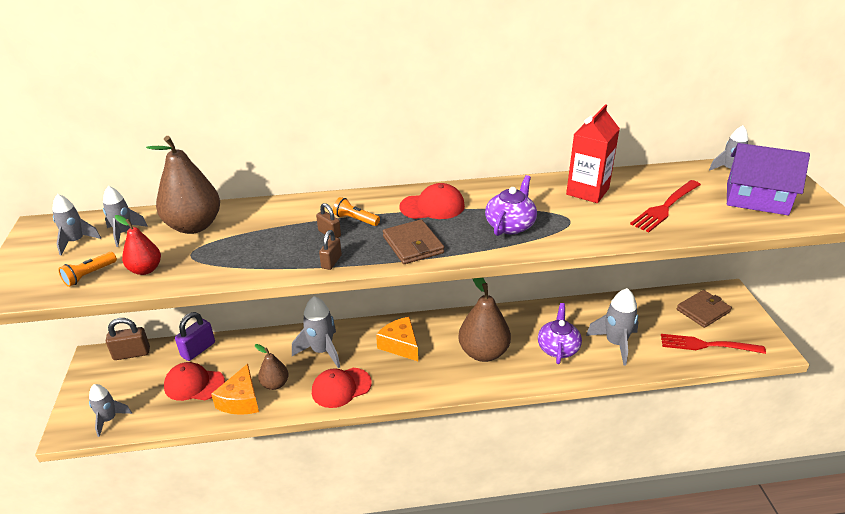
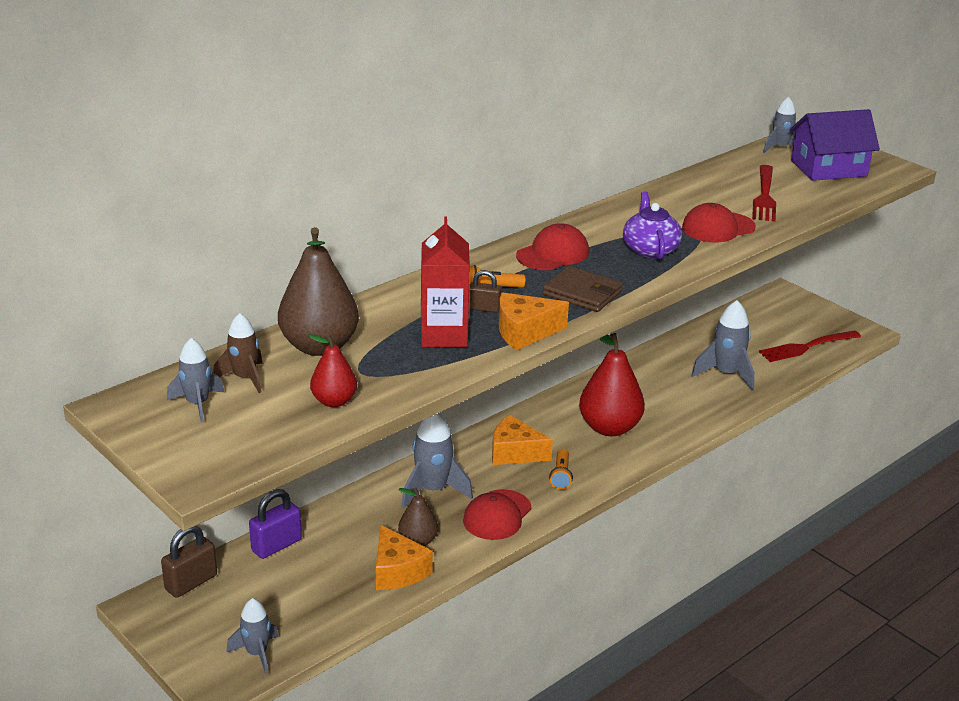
camera: 35 degrees left, 5 degrees down
(89, 275) = (275, 427): orange flashlight -> orange flashlight (561, 476)
(124, 233) = (244, 378): grey rocket -> brown rocket
(194, 384) = (319, 579): red cap -> red cap (718, 228)
(198, 349) = (276, 545): purple padlock -> purple padlock turned 45 degrees clockwise
(331, 262) = (524, 332): brown padlock -> orange cheese
(483, 352) = (609, 428): brown pear -> red pear
(558, 348) = (677, 397): purple teapot -> none
(587, 191) = (681, 200): red carton -> red carton (444, 335)
(703, 310) = (775, 317): brown wallet -> none

